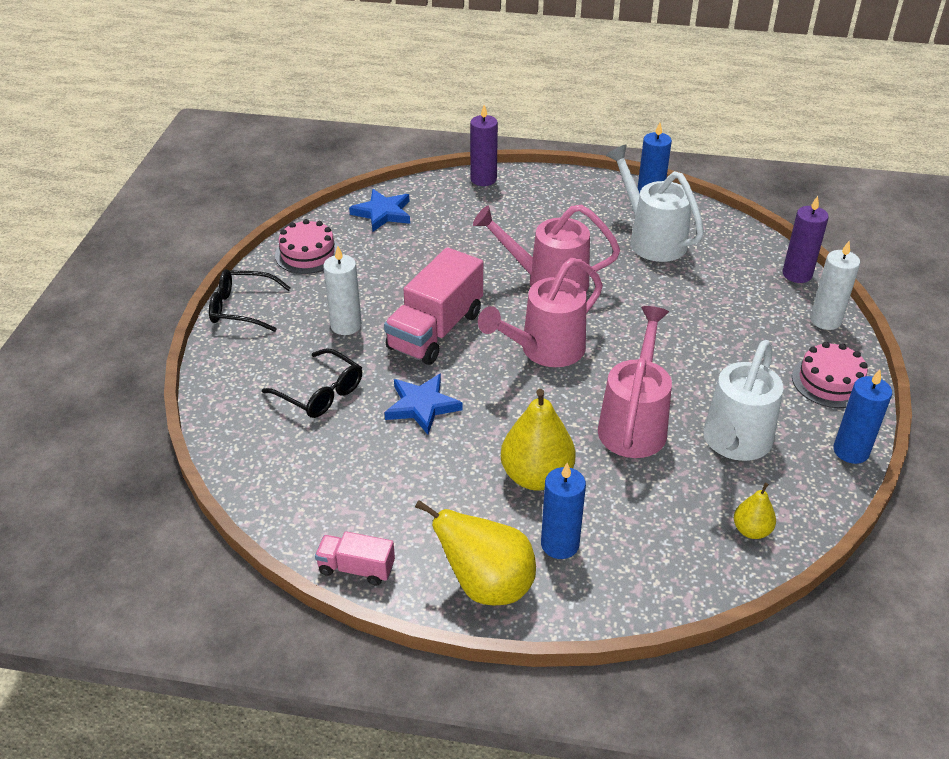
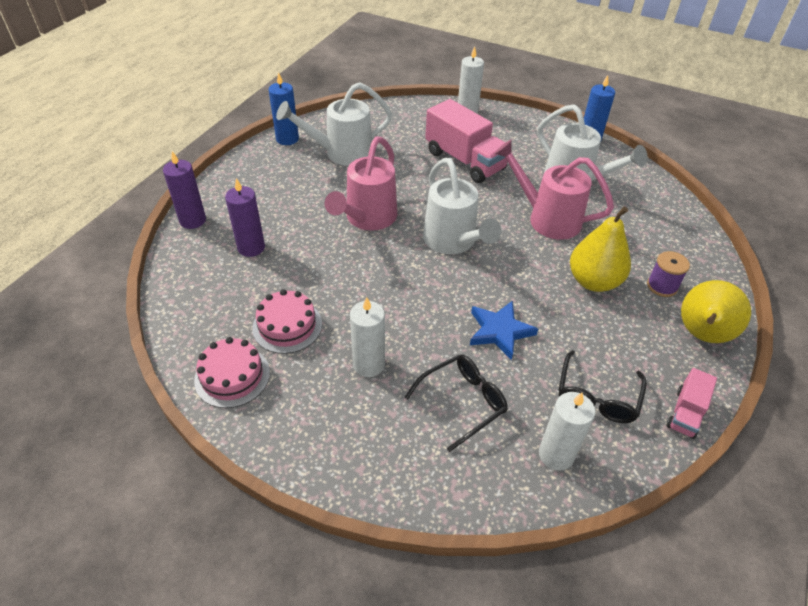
camera: 75 degrees left, 5 degrees up
(242, 308) = (299, 453): black glasses -> black glasses (597, 396)
(276, 465) = (556, 455): none -> white candle
(383, 213) = (199, 302): blue star -> none
(435, 330) = (402, 301): pink truck -> pink truck (465, 161)
(545, 350) = (453, 242): pink watering can -> white watering can
(560, 544) = (662, 286): blue candle -> purple spool
(751, 530) = (652, 197): yellow pear -> none
(797, 274) = (416, 106): purple candle -> purple candle (251, 248)
(830, 381) = (526, 128): pink cake -> pink cake (287, 326)

